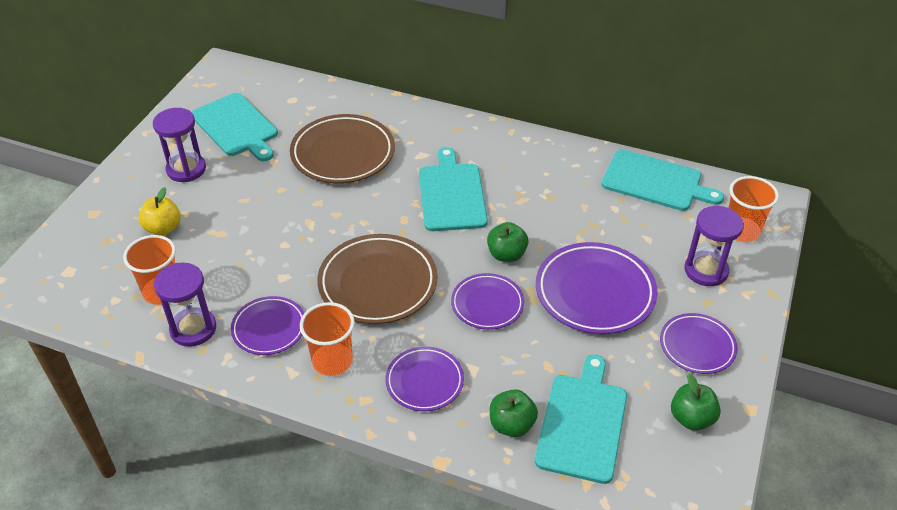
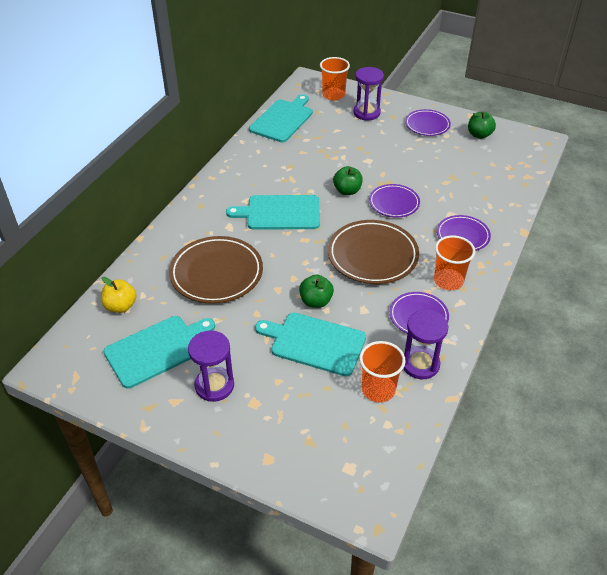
camera: 85 degrees left, 0 degrees up
(163, 228) = (297, 396): yellow apple -> yellow apple (121, 306)
(511, 425) = (492, 201): green apple -> green apple (316, 301)
(582, 423) = (487, 173): turquoise cutting board -> turquoise cutting board (314, 343)
(595, 292) = (384, 157): purple plate -> none

